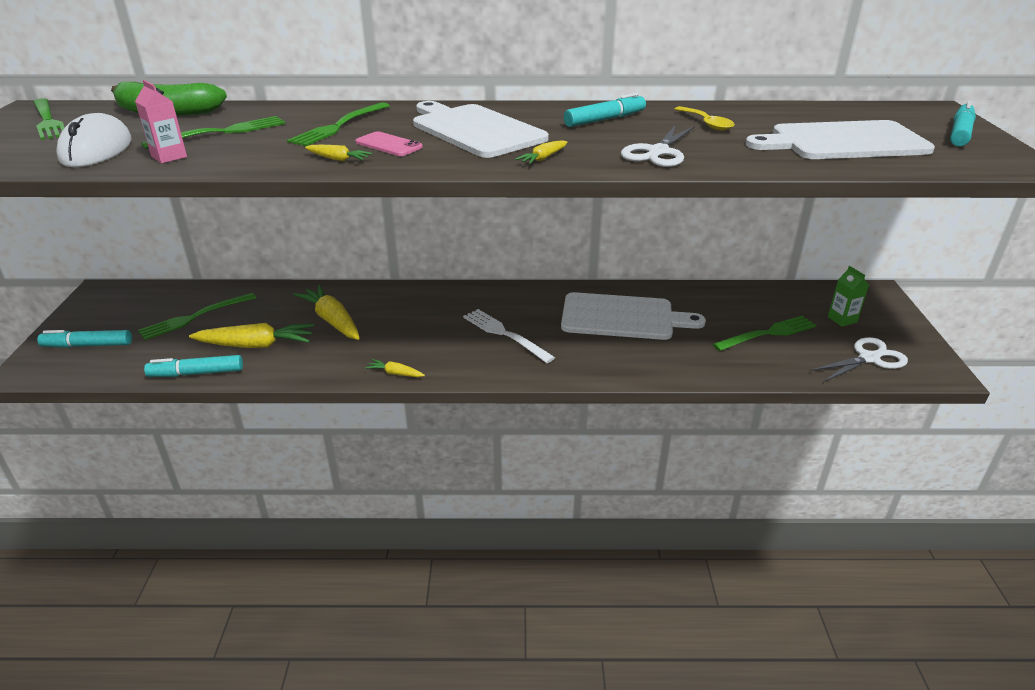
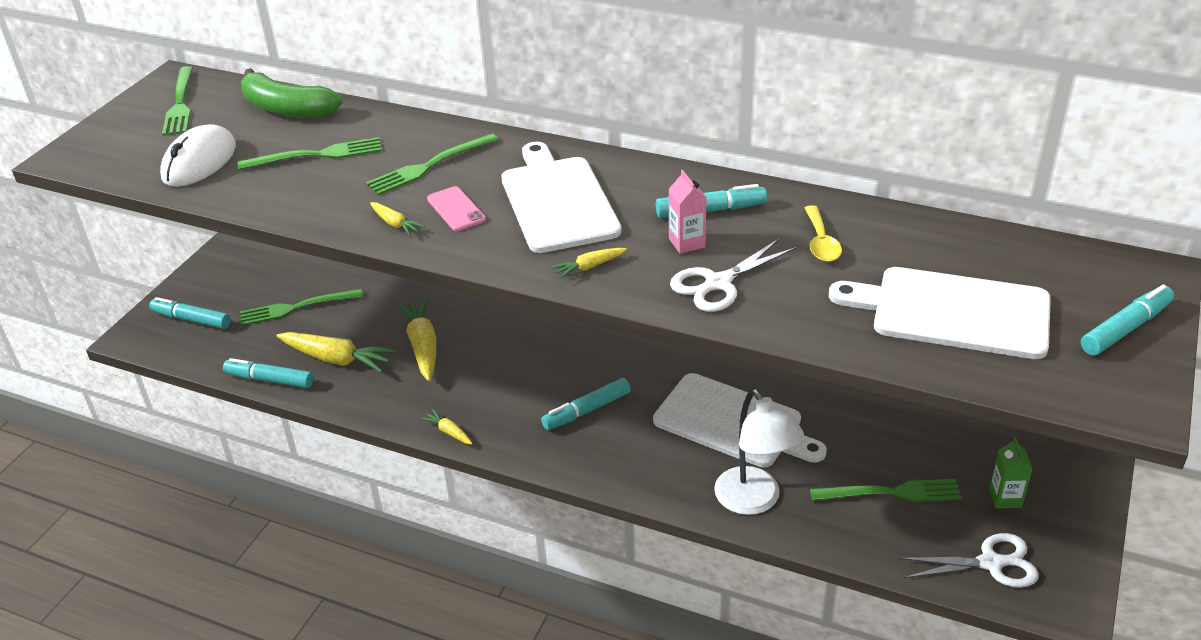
camera: 25 degrees right, 5 degrees up
(169, 157) = (253, 187): pink carton -> pink carton (687, 243)
(504, 334) = (586, 410): white fork -> turquoise marker
(678, 361) = (754, 501): none -> white lamp

